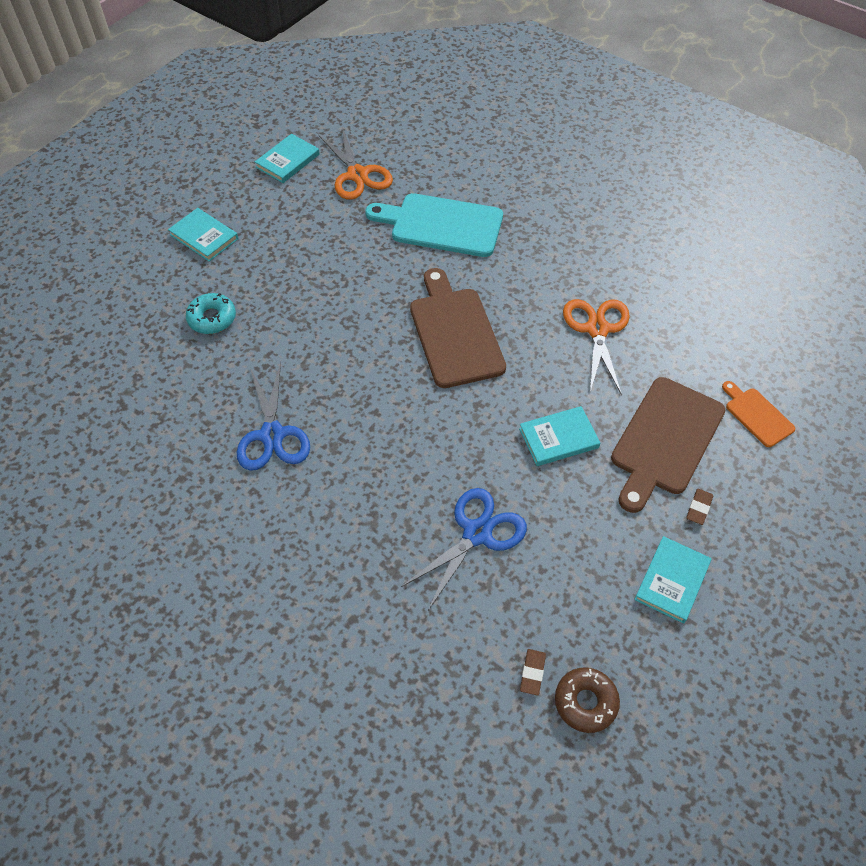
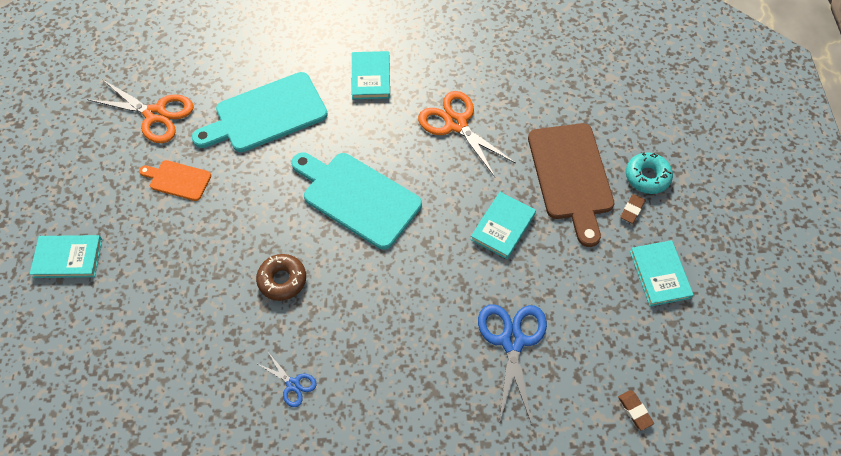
camera: 40 degrees left, 5 degrees up
(212, 318) = (147, 325): turquoise donut -> turquoise donut (647, 177)
(272, 435) = (293, 384): blue scissors -> blue scissors, size x0.51
(287, 161) = (80, 140): turquoise book -> turquoise book (371, 77)
(455, 333) = (357, 197): brown cutting board -> turquoise cutting board
(585, 702) = (682, 402): brown donut -> brown donut (282, 280)
(699, 508) = (632, 210): brown eraser -> brown eraser turned 45 degrees clockwise
(757, 415) = (610, 116): orange cutting board -> orange cutting board (178, 180)

